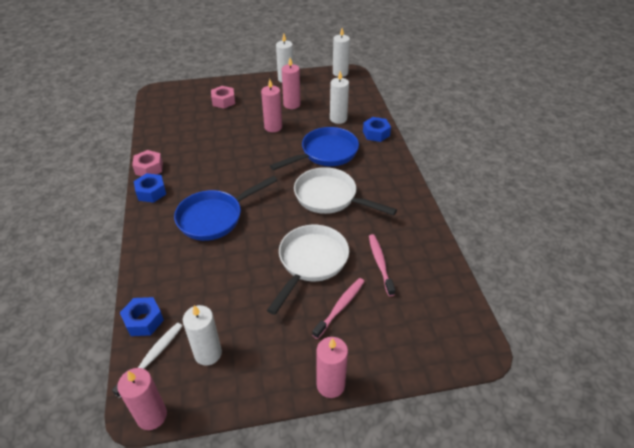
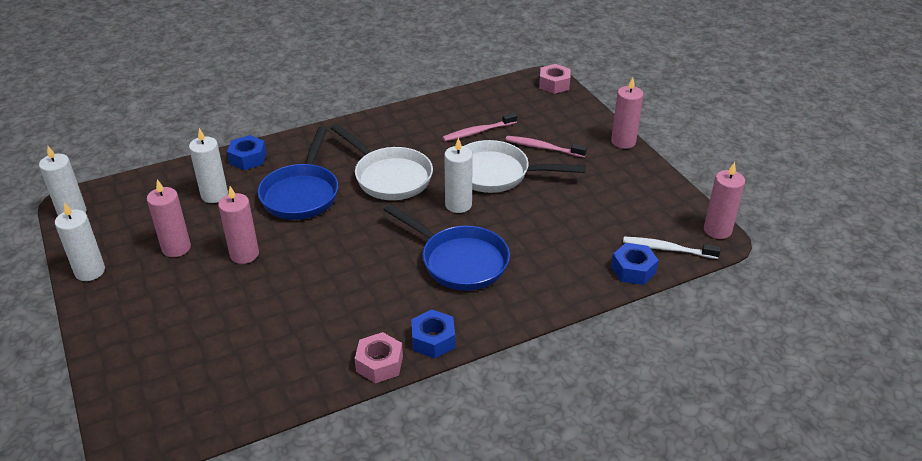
camera: 105 degrees left, 5 degrees down
(208, 353) = (640, 214): white candle -> white candle (458, 205)
(223, 101) = (168, 332): pink nut -> pink nut (554, 84)
(325, 153) = (301, 193): blue pan -> blue pan turned 120 degrees counterclockwise
(330, 197) = (389, 177): white pan -> white pan turned 60 degrees counterclockwise

